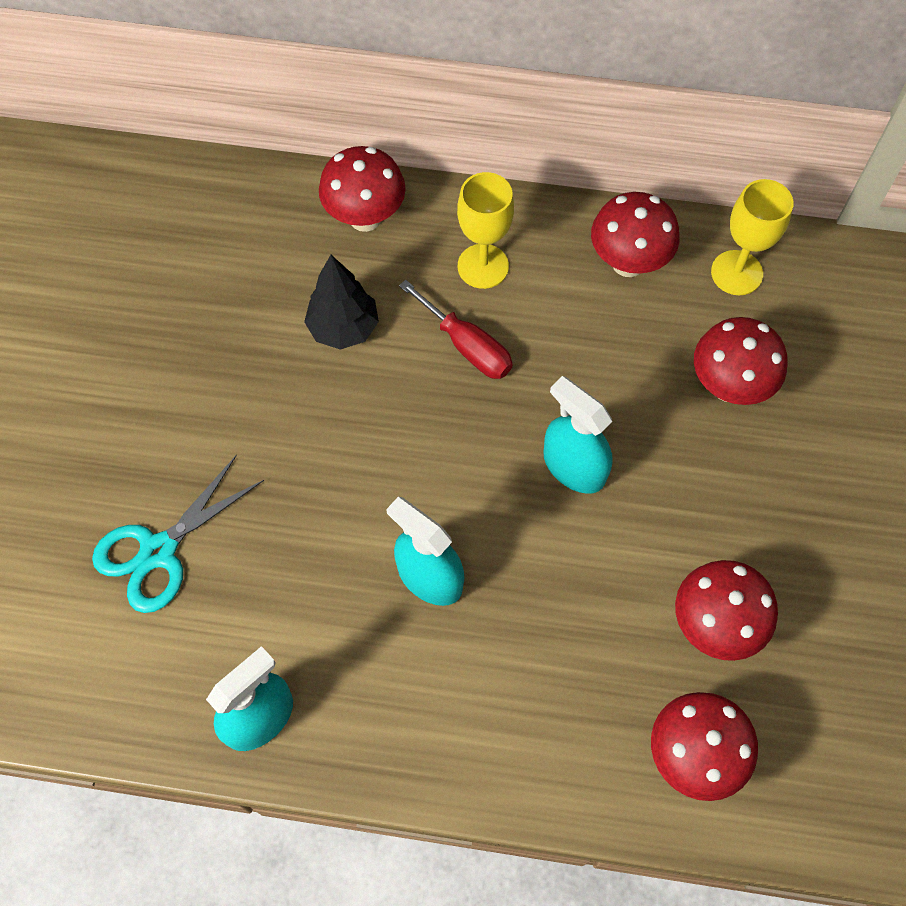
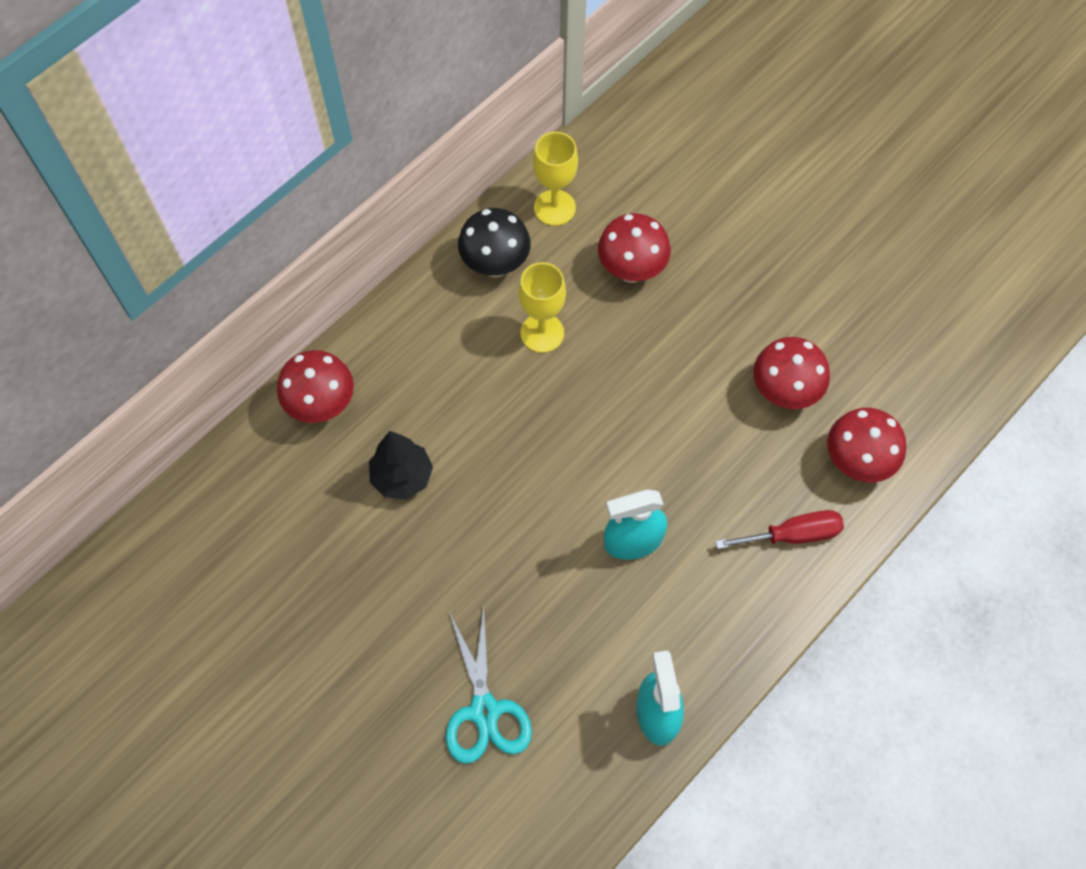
camera: 55 degrees left, 0 degrees up
(467, 346) = (480, 406): red screwdriver -> red screwdriver (793, 535)
(483, 266) = (425, 355): yellow goblet -> yellow goblet (542, 333)
(573, 467) = (619, 400): turquoise spray bottle -> none
(628, 262) = (495, 265): red mushroom -> black mushroom

